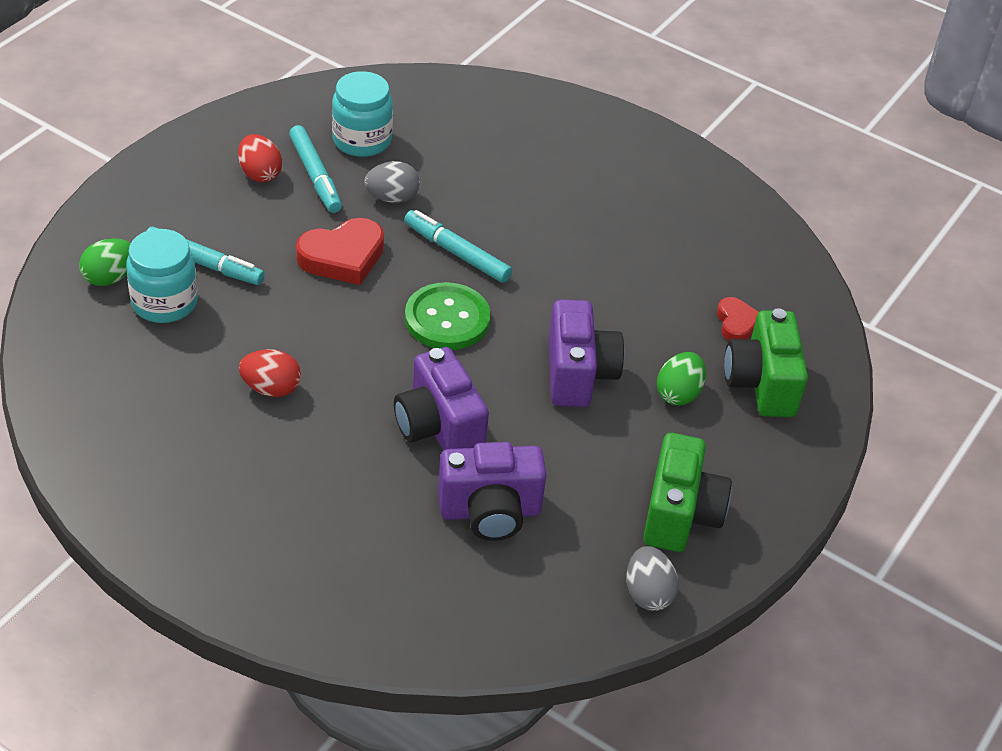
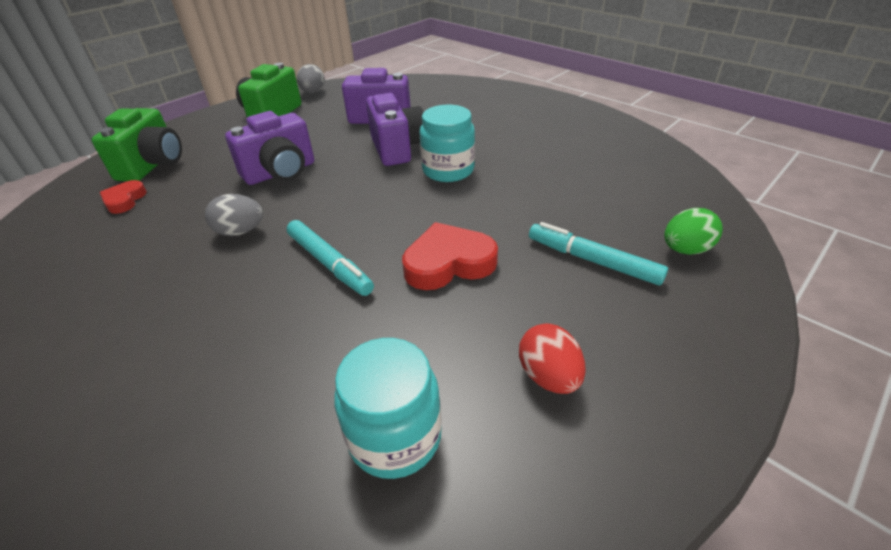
camera: 165 degrees left, 5 degrees down
(164, 302) = (620, 227): turquoise jar -> turquoise jar (448, 170)
(271, 388) = (515, 169): red egg -> none
(315, 176) = (472, 370): turquoise marker -> none
(392, 198) = (377, 331): grey egg -> grey egg (240, 231)
(447, 319) = (364, 208): green button -> none
(578, 374) = (281, 172): purple camera -> purple camera turned 135 degrees counterclockwise
(678, 393) = (218, 161): green egg -> none

